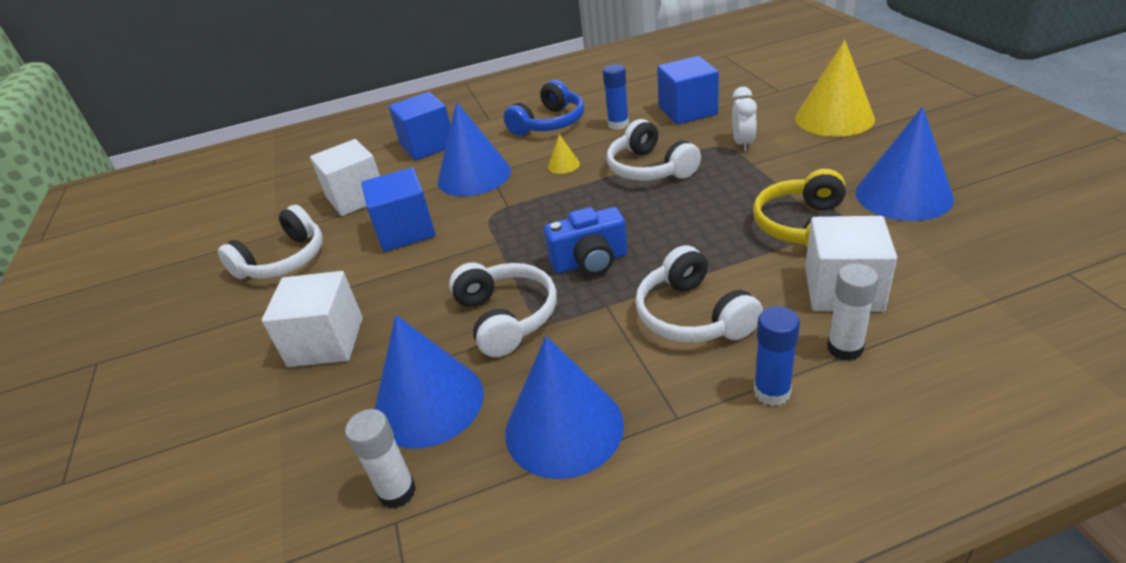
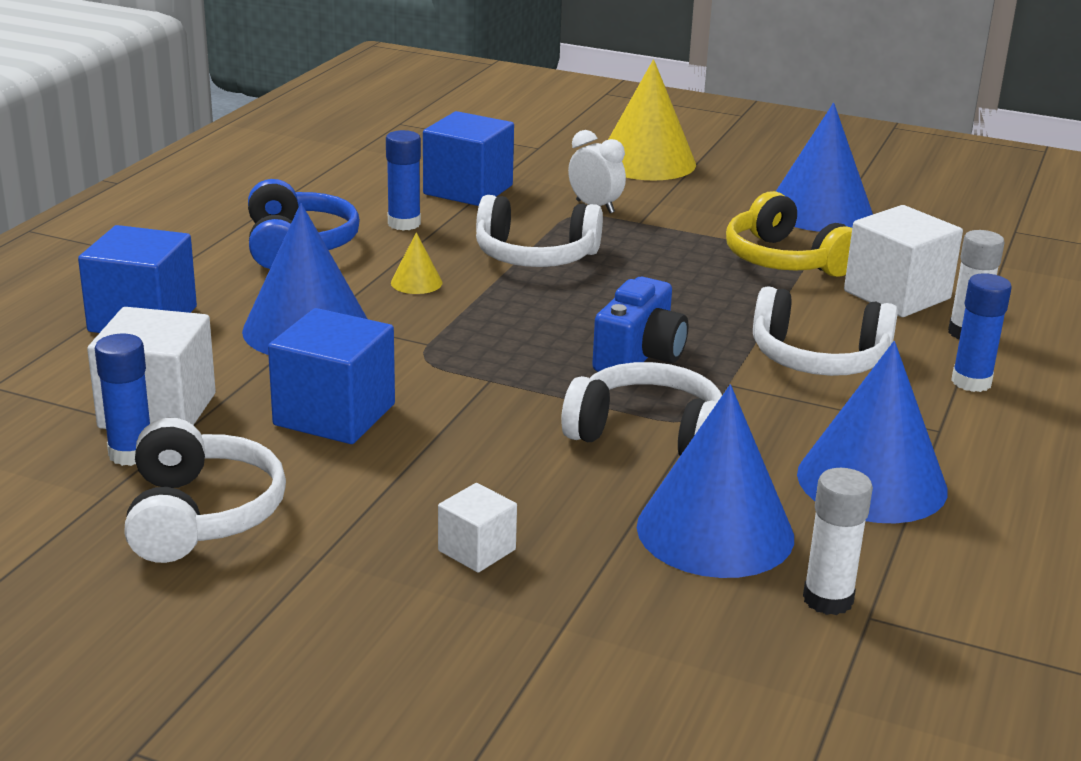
camera: 55 degrees left, 10 degrees down
(315, 216) = (131, 454): none -> blue glue stick
(326, 342) = (477, 550): white cube -> white cube, size x0.54

